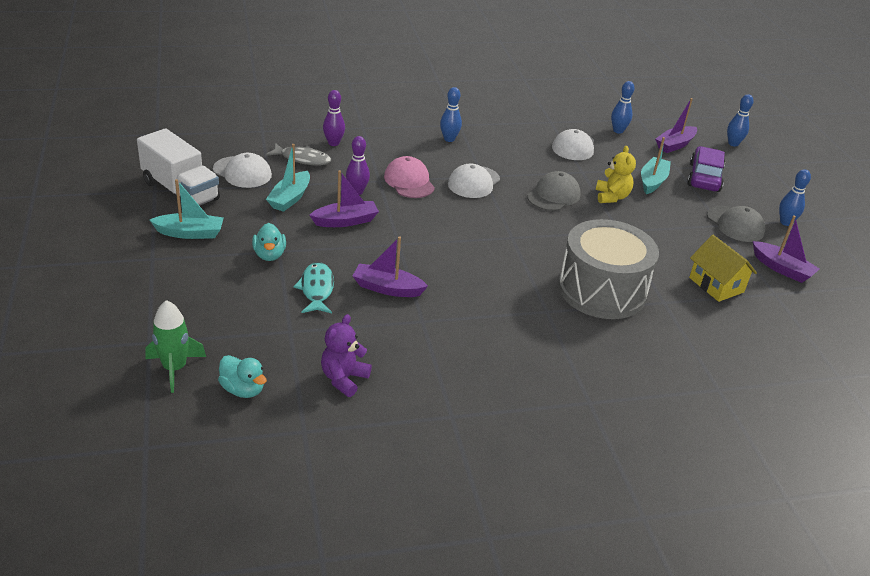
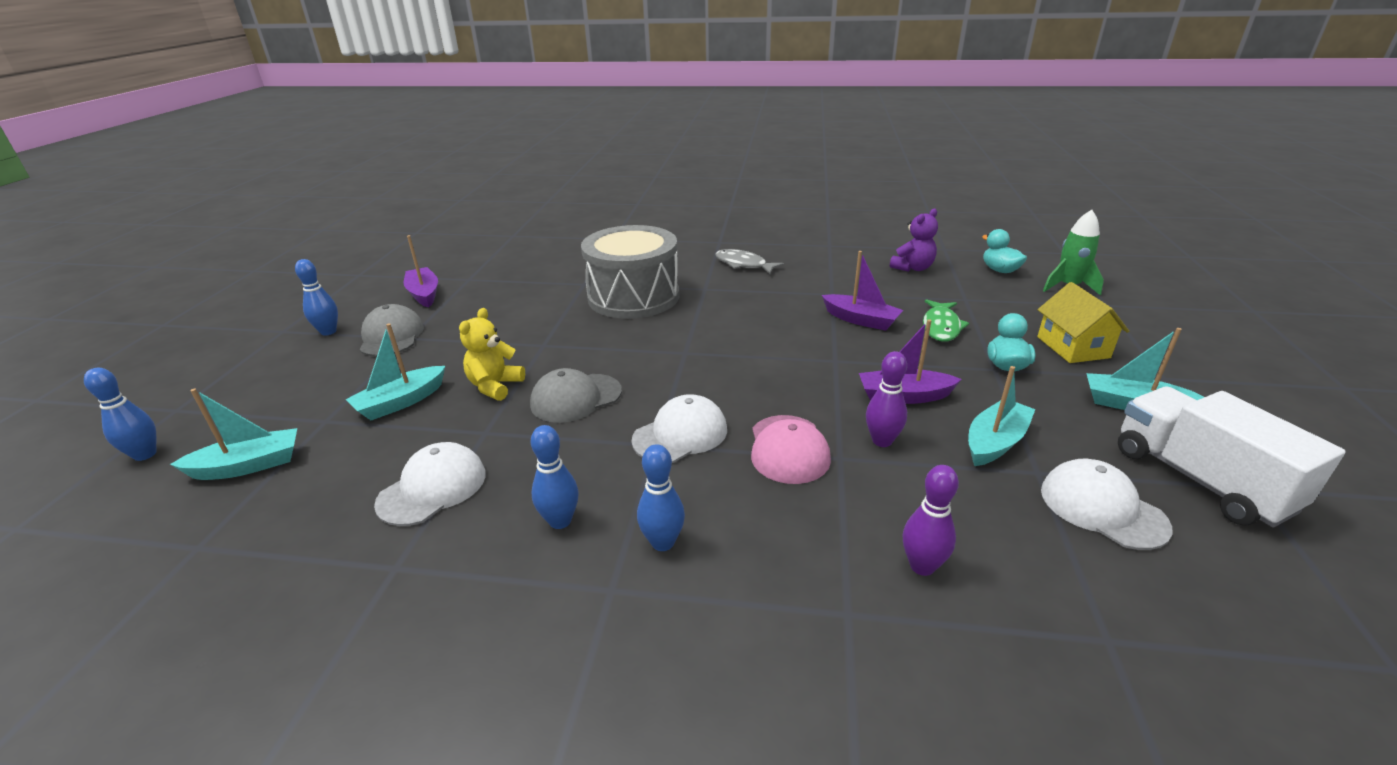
camera: 155 degrees left, 5 degrees down
(302, 159) = (987, 527): grey fish -> grey fish (743, 264)
(316, 289) = (941, 327): turquoise fish -> green fish
(618, 131) = (294, 516): blue bowling pin -> blue bowling pin (560, 521)
(675, 145) = (248, 465): purple boat -> turquoise boat
(704, 177) = (314, 399): purple car -> none
(716, 285) = (513, 289): yellow house -> yellow house (1072, 347)

